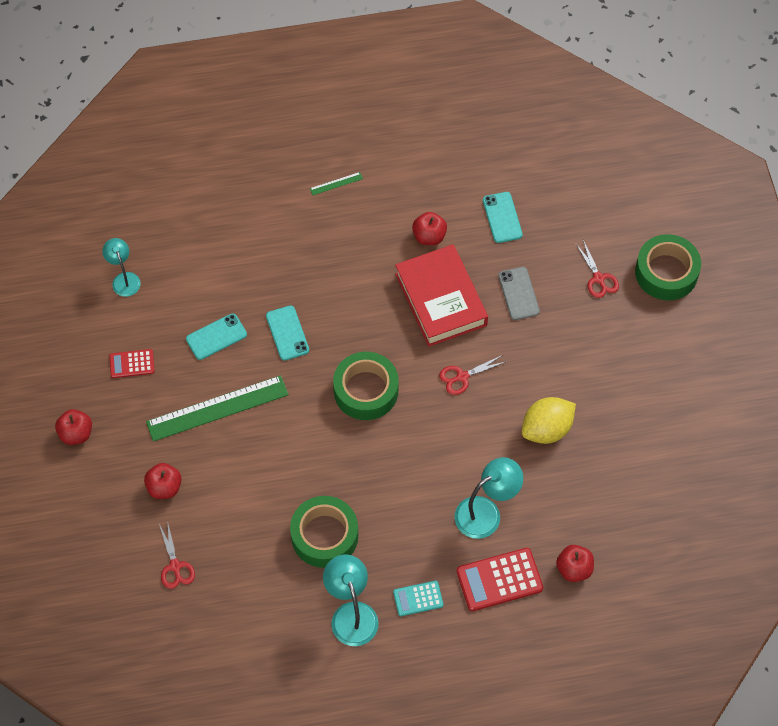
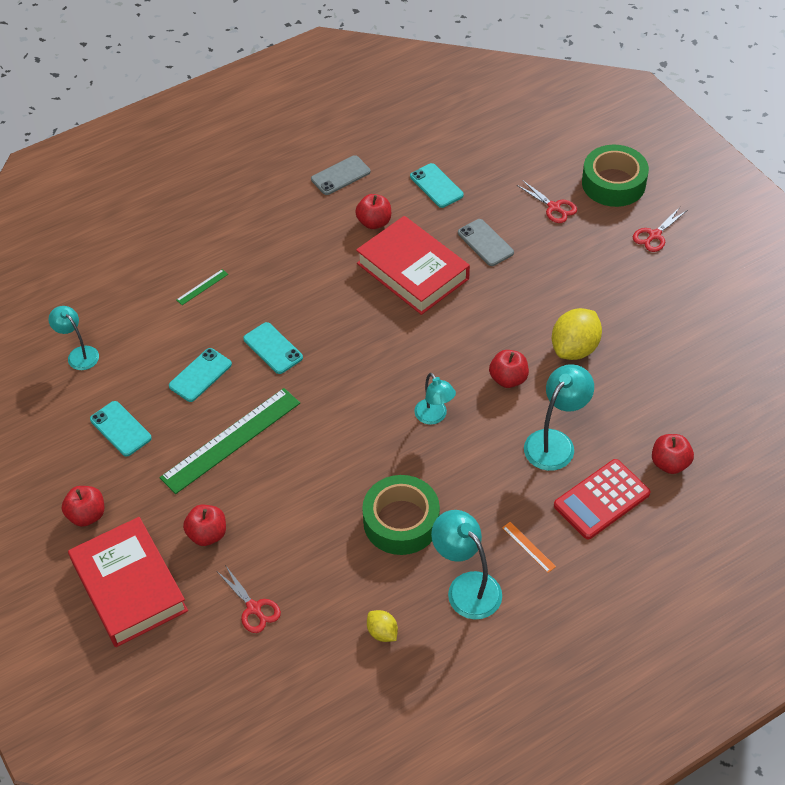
camera: 20 degrees left, 10 degrees down
(86, 510) = (129, 586): none -> red book
(132, 364) = (120, 429): red calculator -> turquoise phone
(267, 626) = (382, 632): none -> yellow lemon
(336, 183) = (261, 206): green ruler -> green ruler (202, 287)
(366, 390) = (378, 373): green tape -> none
(395, 450) = (434, 417): none -> turquoise lamp
(418, 598) = (528, 547): turquoise calculator -> orange ruler
(420, 176) = (340, 175): none -> grey phone
(462, 377) = (468, 330): red scissors -> red scissors (654, 235)
(474, 437) = (508, 379): none -> red apple

